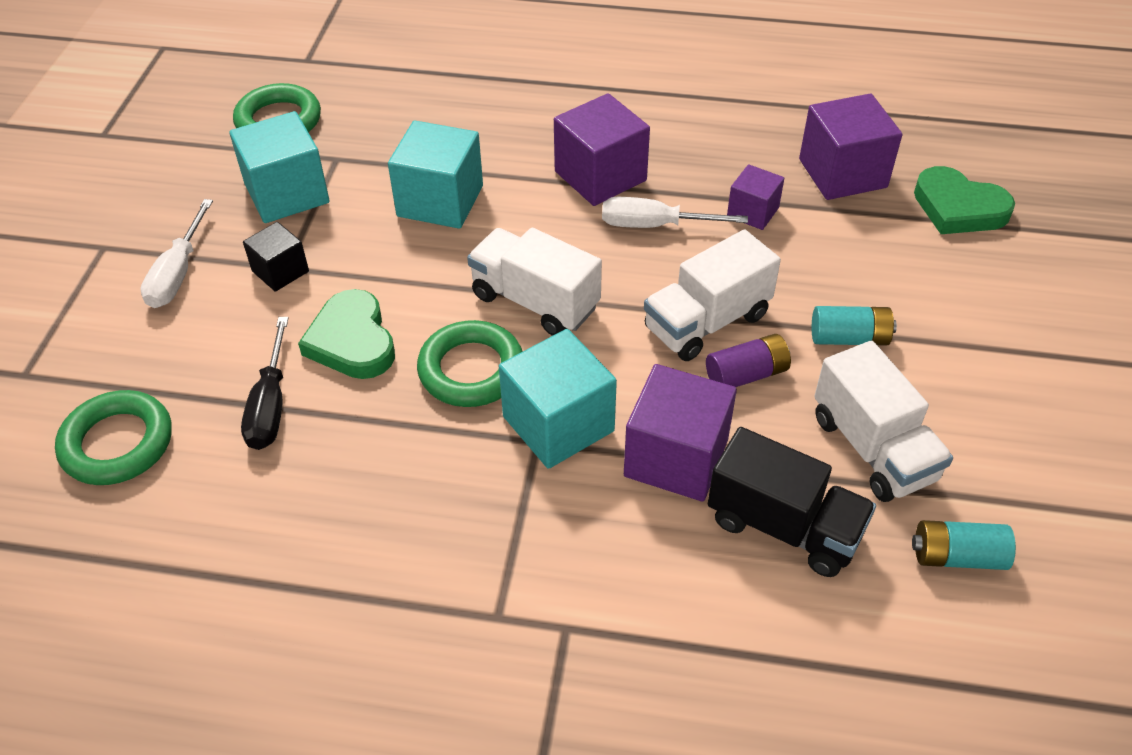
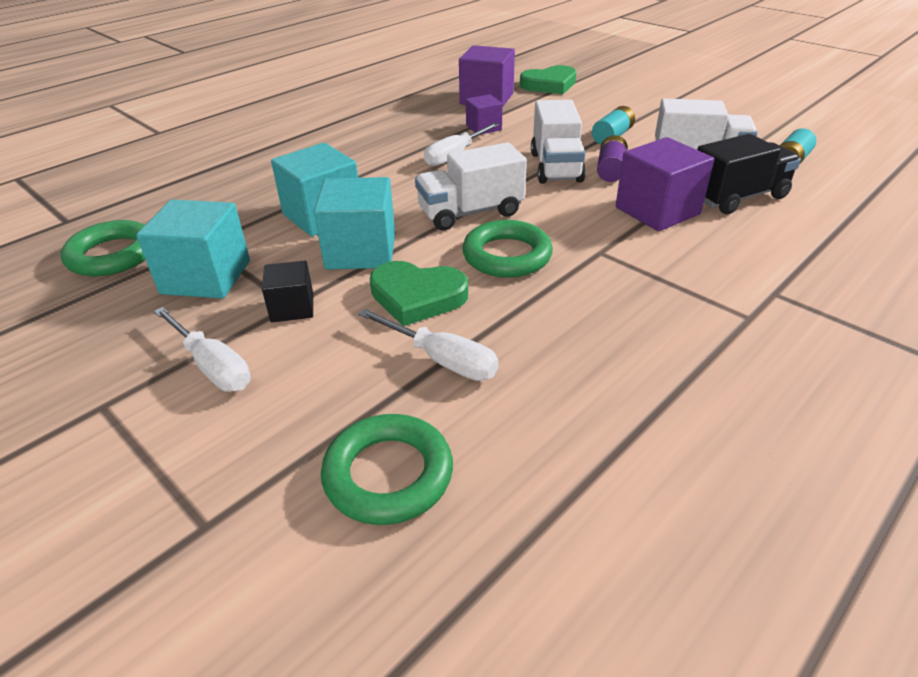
camera: 55 degrees left, 10 degrees down
(270, 406) = (442, 360): black screwdriver -> white screwdriver
(558, 424) = (591, 239): turquoise cube -> turquoise cube (361, 251)
(600, 176) = (387, 157): purple cube -> none

